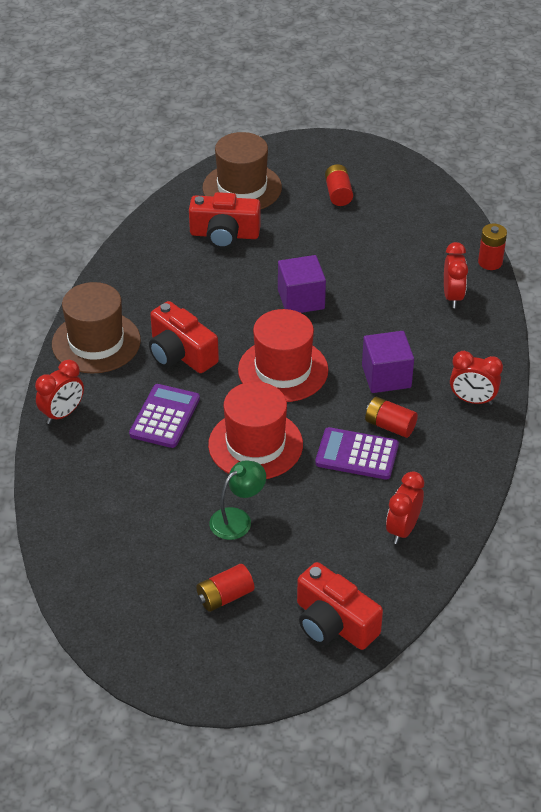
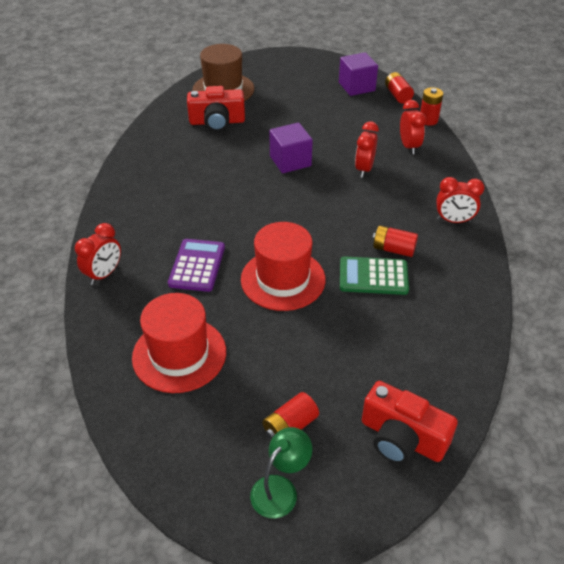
camera: 10 degrees left, 0 degrees up
(96, 342) = (125, 212): brown hat -> none
(180, 353) = (200, 212): red camera -> none
(237, 519) = (283, 348): green lamp -> green lamp (280, 489)
(283, 370) = (290, 215): red hat -> red hat (179, 354)
(338, 194) = (298, 86): red battery -> red battery (398, 95)
(357, 454) = (373, 276): purple calculator -> green calculator
(386, 376) = (377, 211): purple cube -> purple cube (356, 87)
(403, 529) = (435, 337): red clock -> red clock (364, 169)

